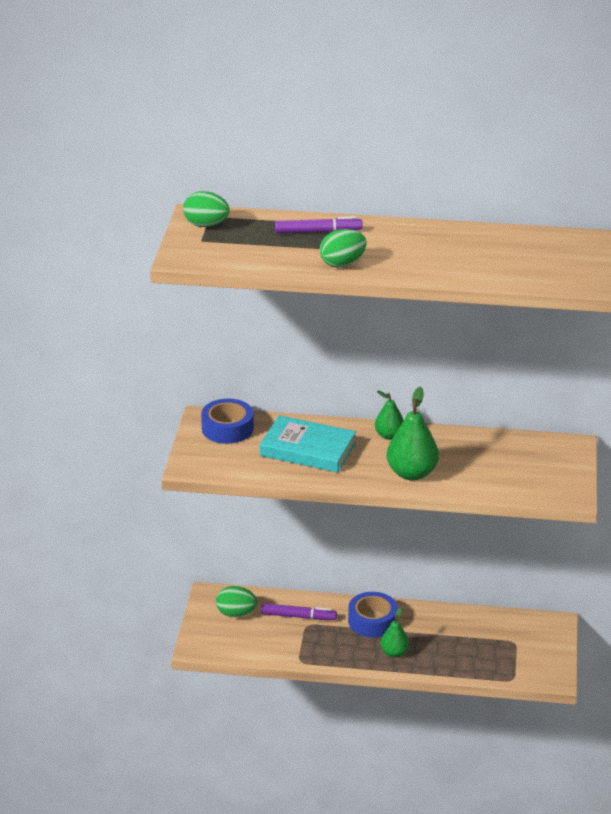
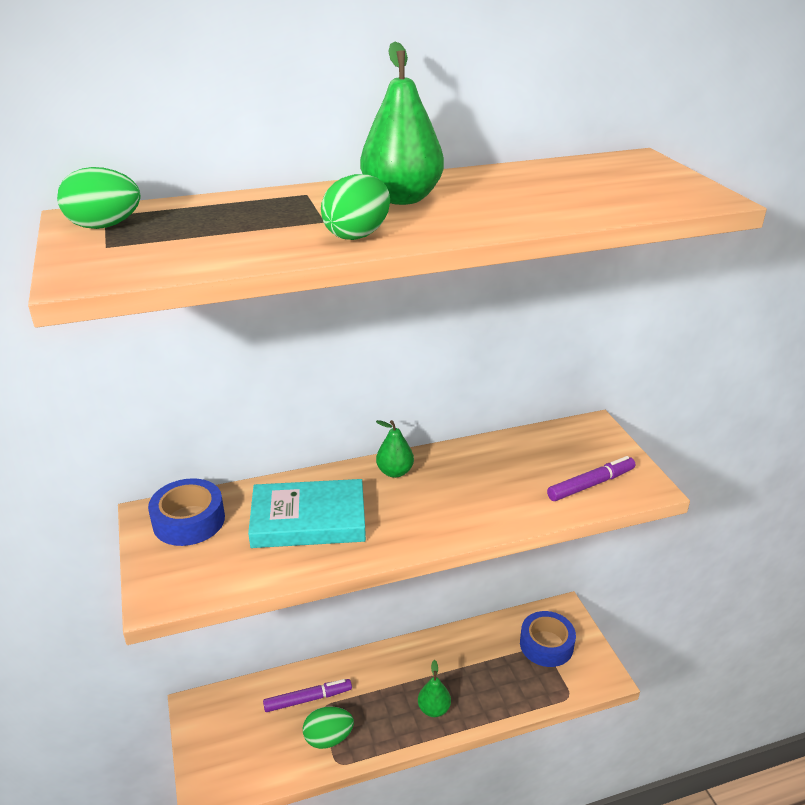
camera: 25 degrees left, 0 degrees up
(236, 613) = (235, 722): green egg -> green egg (328, 738)
(318, 232) = (286, 206): purple marker -> purple marker (590, 484)
(372, 621) = (389, 675): blue tape -> blue tape (546, 644)
(412, 473) = (454, 514): green pear -> green pear (402, 199)

